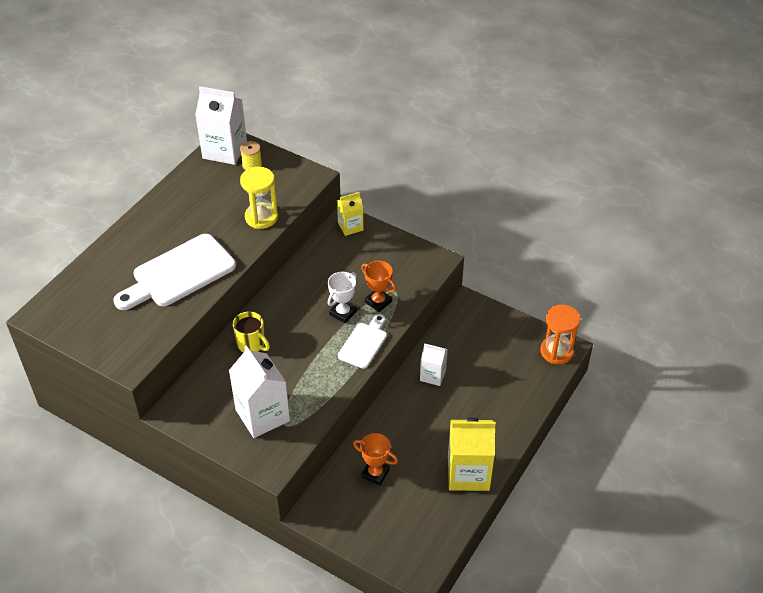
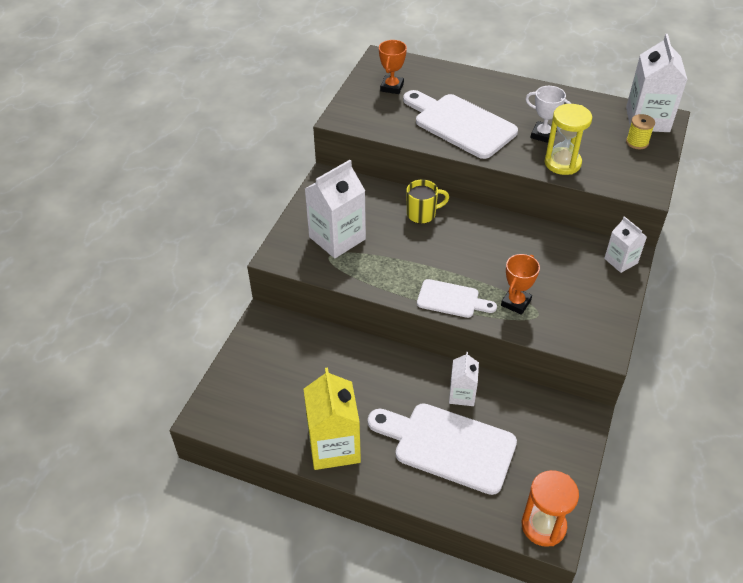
camera: 80 degrees right, 0 degrees up
(251, 344) = (422, 214): yellow mug -> yellow mug turned 135 degrees counterclockwise
(343, 313) = (488, 275): white trophy -> white trophy (543, 135)
(350, 226) = (621, 261): yellow carton -> white carton
(375, 473) = (319, 362): orange trophy -> orange trophy (392, 87)
(480, 394) = (448, 445): none -> white cutting board

